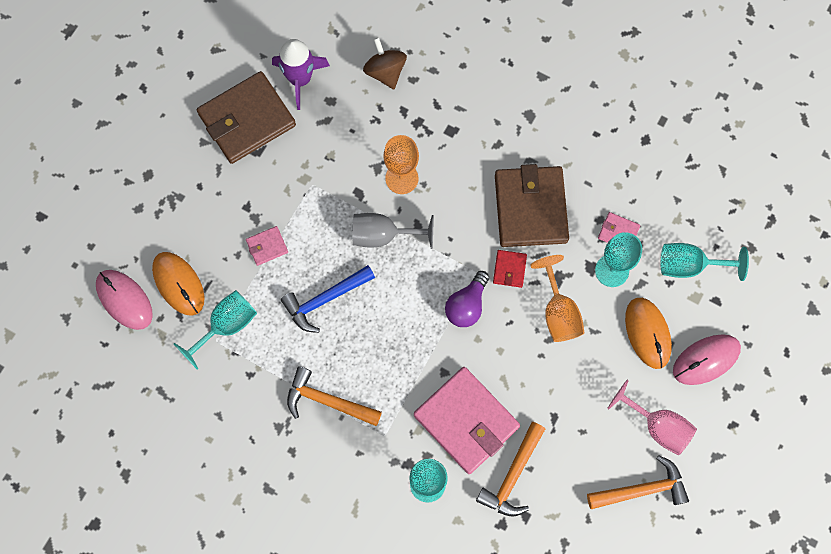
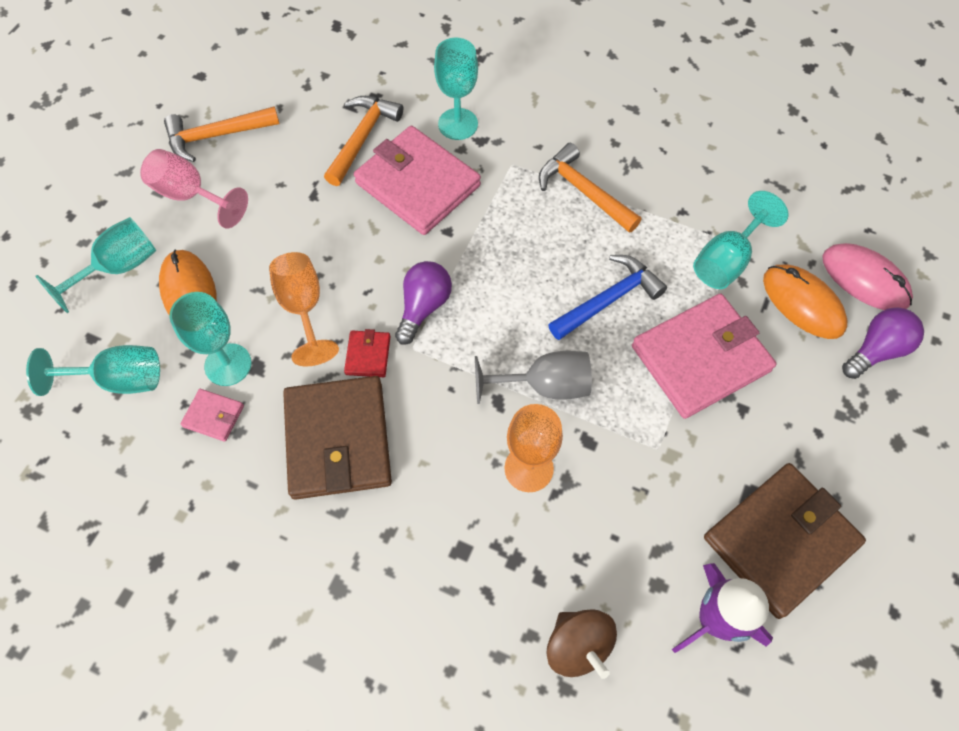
camera: 175 degrees right, 10 degrees down
(137, 242) = (876, 350): none -> purple light bulb
(267, 246) = (700, 358): pink wallet -> pink wallet, size x2.30
(328, 401) = (583, 192): orange hammer -> orange hammer turned 150 degrees counterclockwise
(706, 360) = (118, 268): pink mouse -> turquoise goblet

